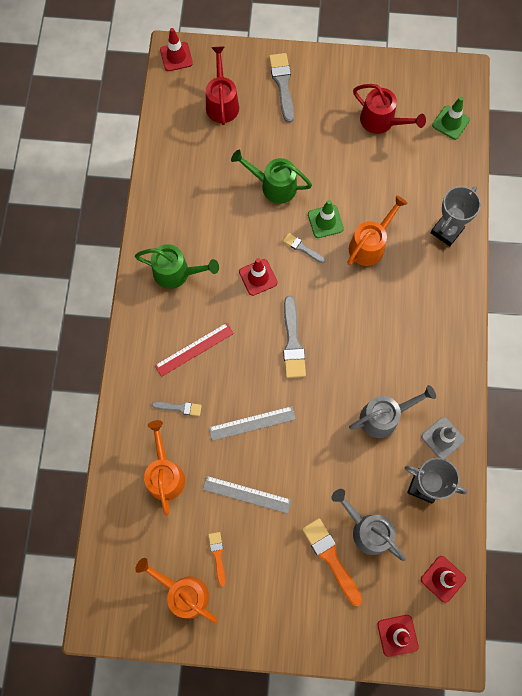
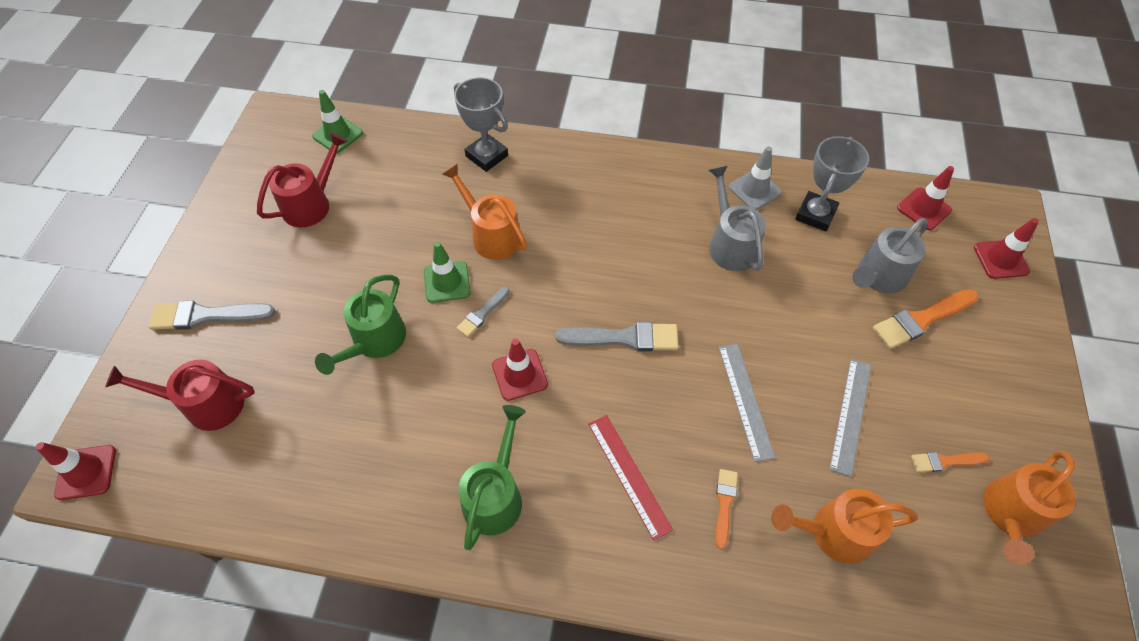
camera: 85 degrees left, 15 degrees down
(179, 408) = (724, 503): grey brush -> orange brush

